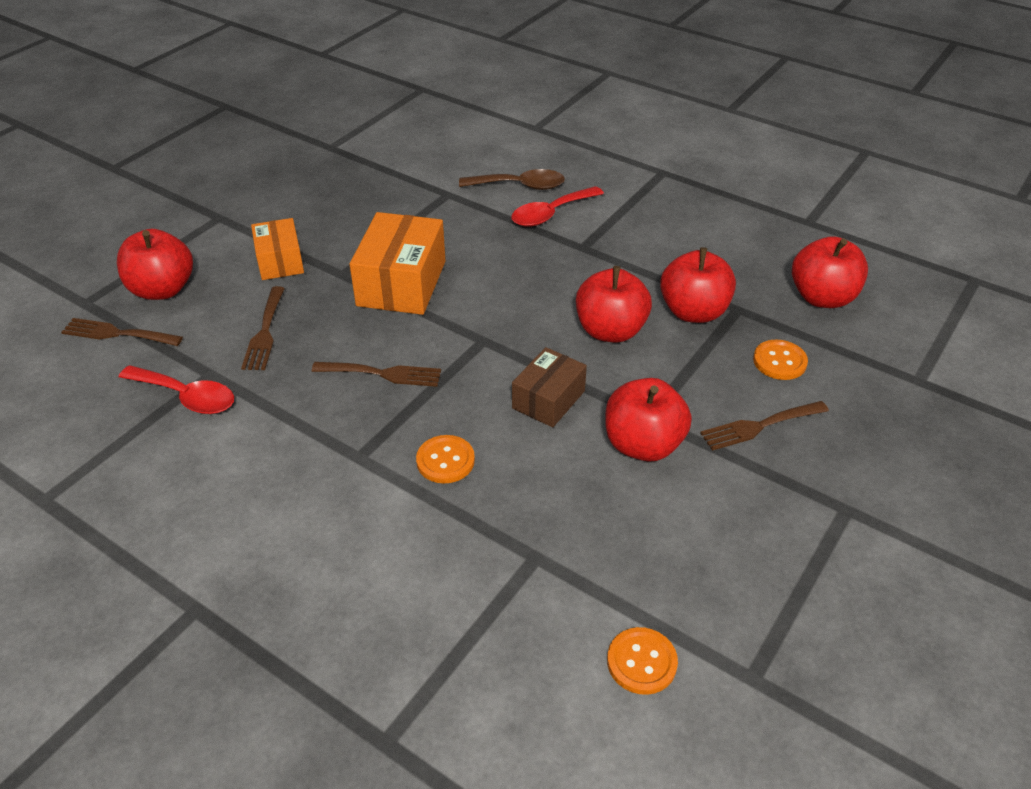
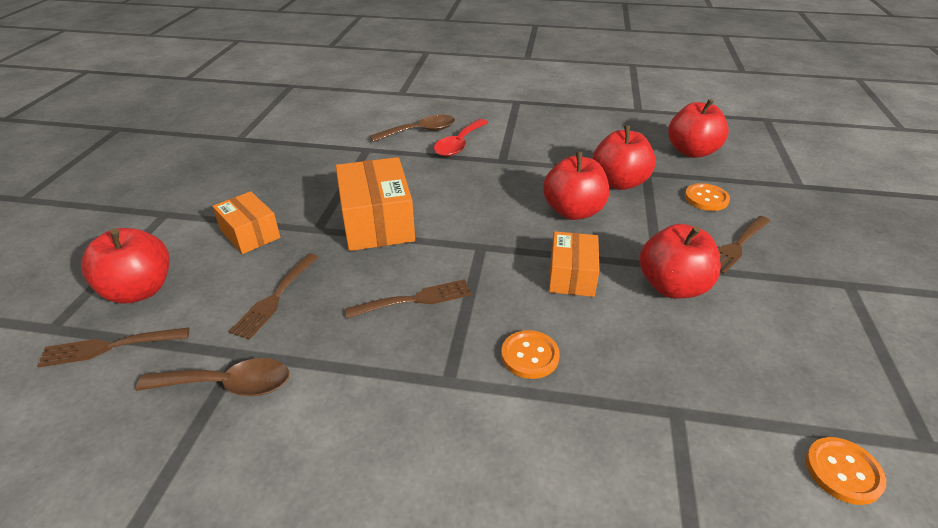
camera: 25 degrees left, 5 degrees down
(187, 397) = (228, 385): red spoon -> brown spoon
(265, 332) = (275, 298): brown fork -> brown fork turned 45 degrees clockwise
(548, 399) = (572, 276): brown box -> orange box

